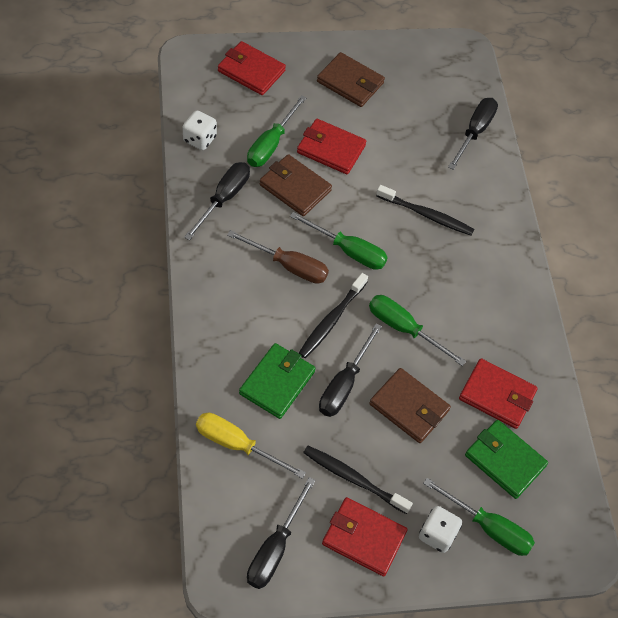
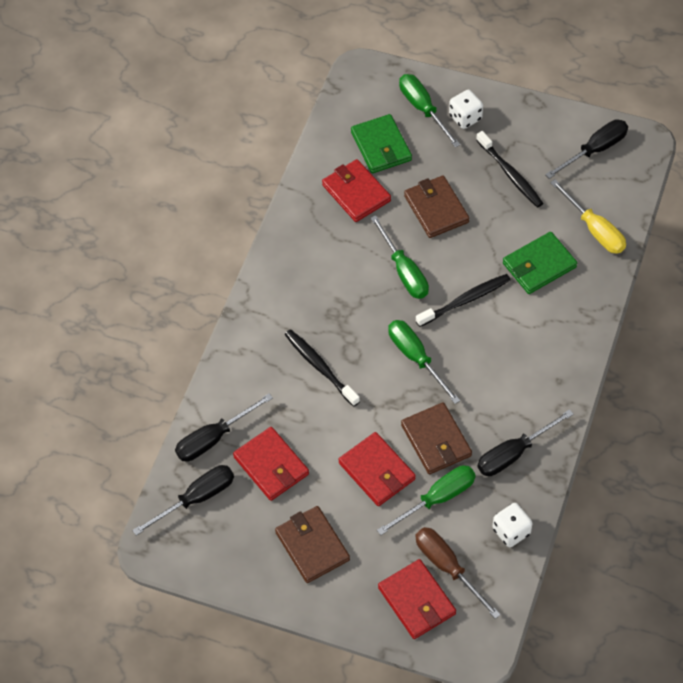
camera: 145 degrees left, 0 degrees up
(289, 266) = (480, 363): brown screwdriver -> brown screwdriver (448, 567)
(344, 384) = (482, 244): black screwdriver -> black screwdriver (196, 498)
(364, 538) = (523, 134): red wallet -> red wallet (271, 466)

